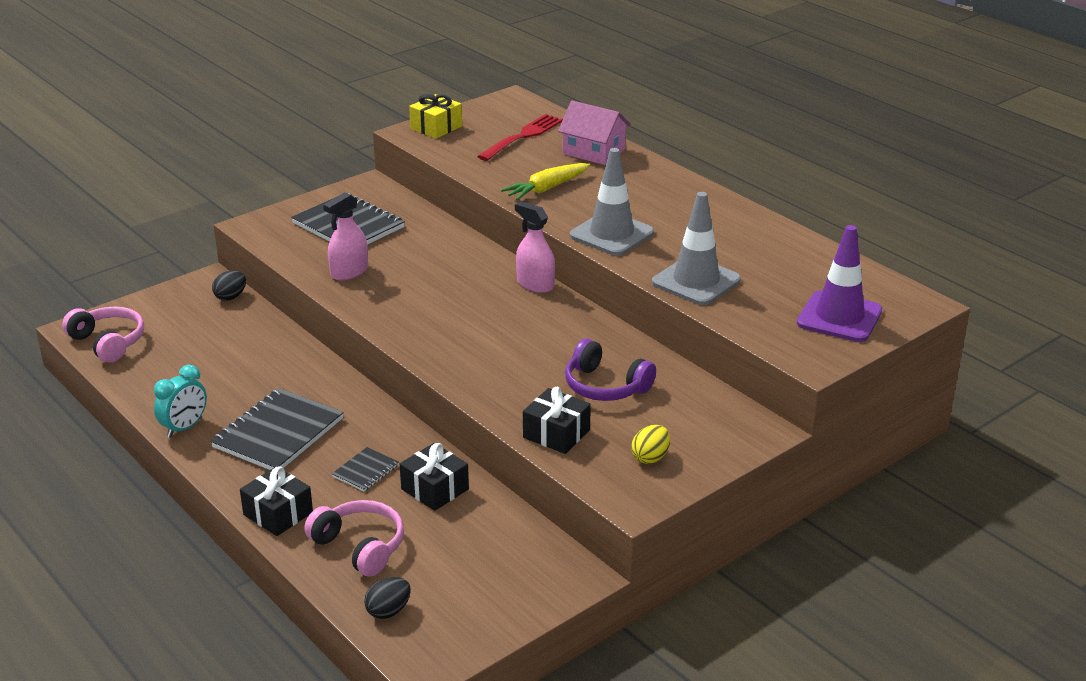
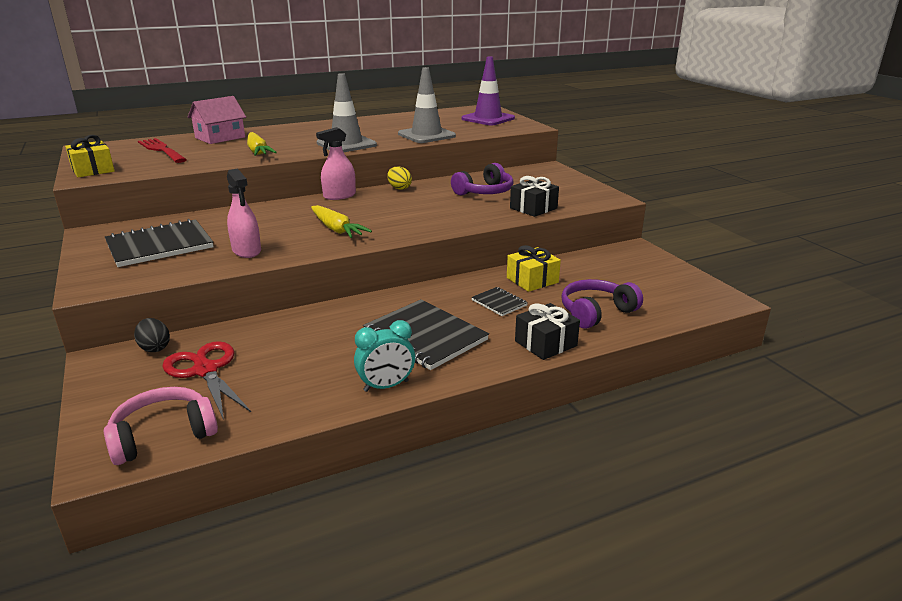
camera: 75 degrees left, 5 degrees down
(184, 428) = (386, 386): turquoise clock -> turquoise clock turned 105 degrees clockwise
(198, 332) = (206, 370): none -> red scissors
(360, 546) = (596, 312): pink headphones -> purple headphones
(388, 611) = (672, 308): black egg -> none
(424, 307) = (336, 229): none -> yellow carrot
(435, 489) = (532, 280): black gift -> yellow gift
(650, 457) = (567, 190): yellow egg -> yellow egg (399, 188)

